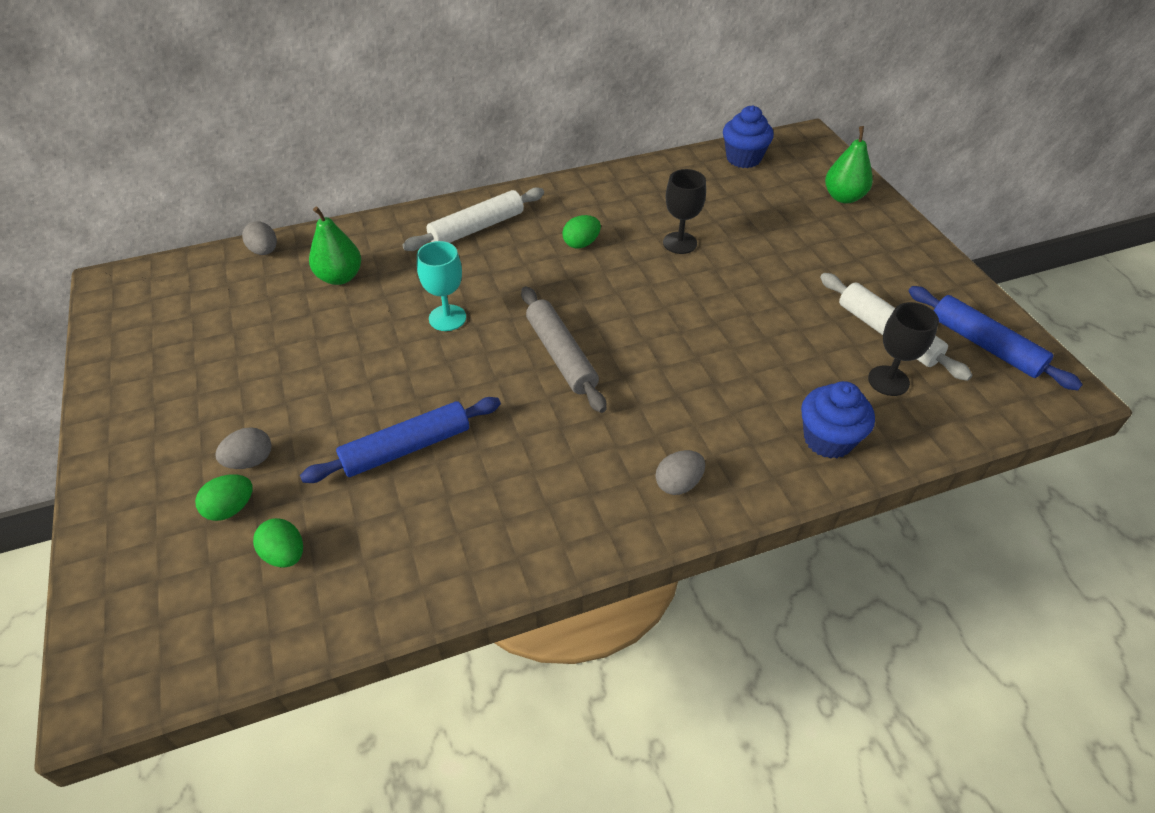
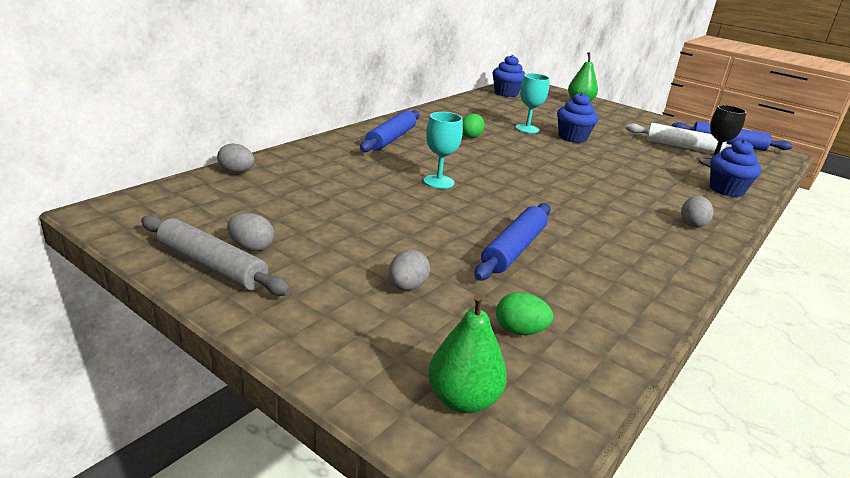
camera: 35 degrees left, 20 degrees down
(178, 364) = (251, 247): none -> grey egg
(231, 508) = (434, 318): green egg -> none
(340, 277) = (324, 175): green pear -> green pear (463, 399)
(477, 228) = (391, 139): white rolling pin -> blue rolling pin
(561, 355) = (539, 185): grey rolling pin -> grey rolling pin (211, 266)
(680, 243) = (527, 129): black goblet -> turquoise goblet
(726, 275) = (572, 138): none -> blue cupcake

